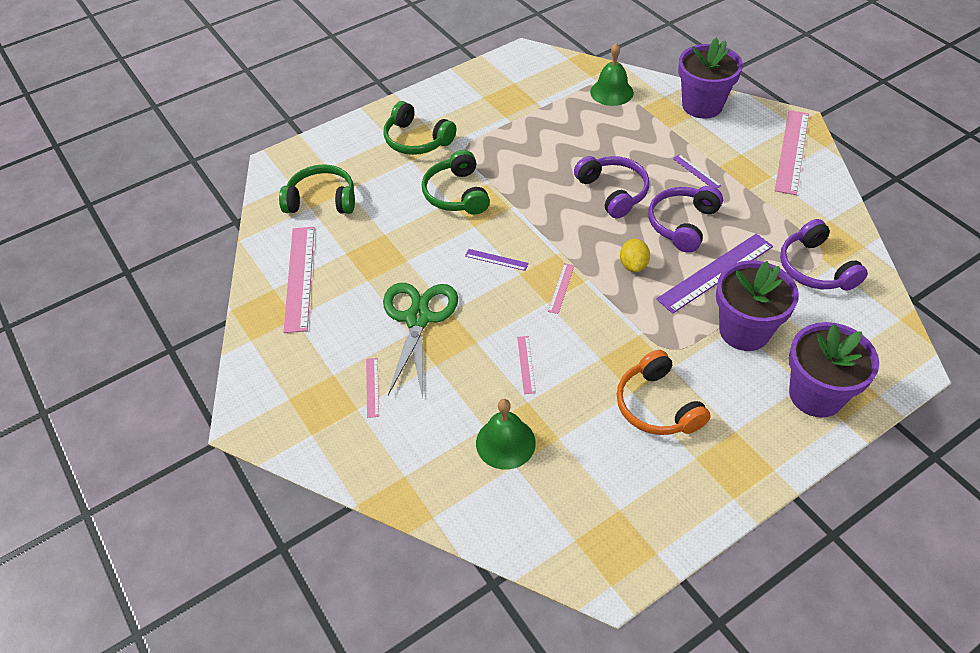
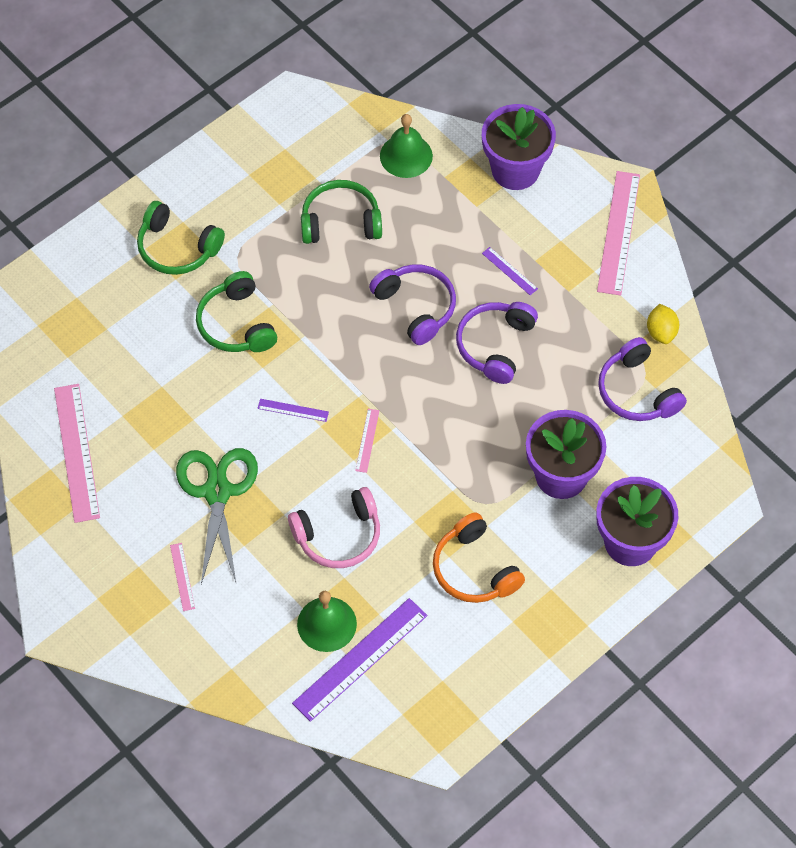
camera: 10 degrees left, 10 degrees up
(322, 200) = (79, 345): green headphones -> green headphones (340, 222)
(526, 364) = (338, 535): pink ruler -> pink headphones
(633, 265) = (443, 404): yellow lemon -> yellow lemon (661, 332)
(715, 272) = (531, 406): purple ruler -> purple ruler (360, 659)

